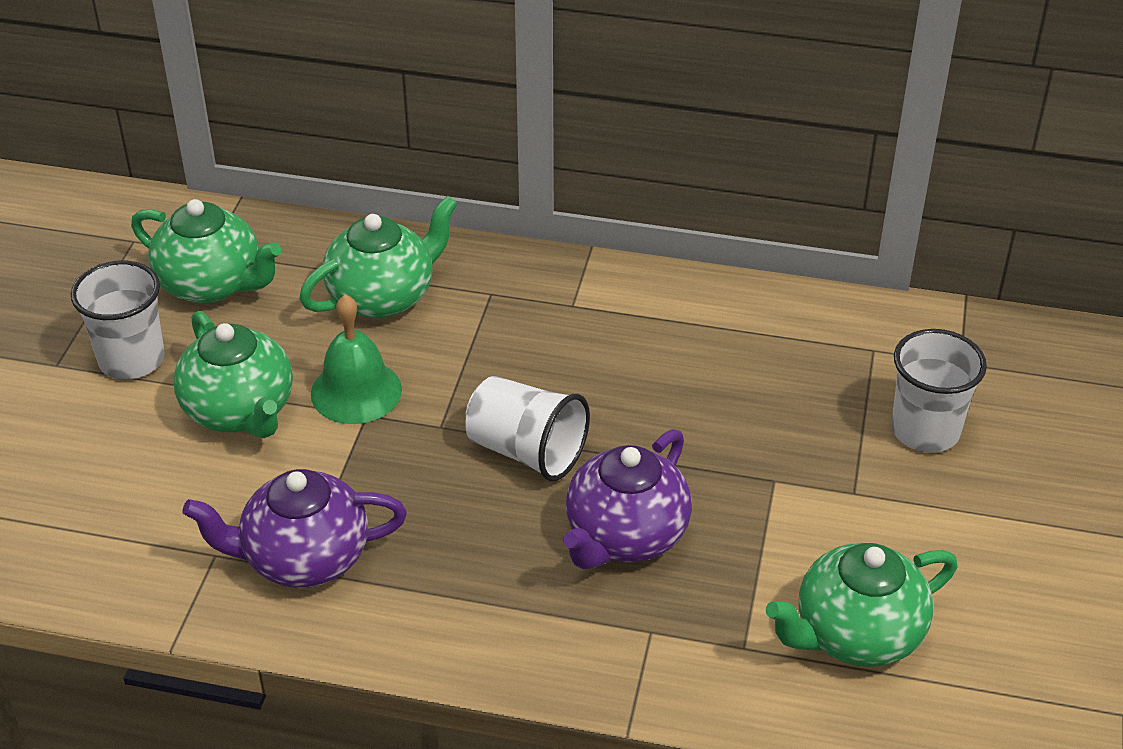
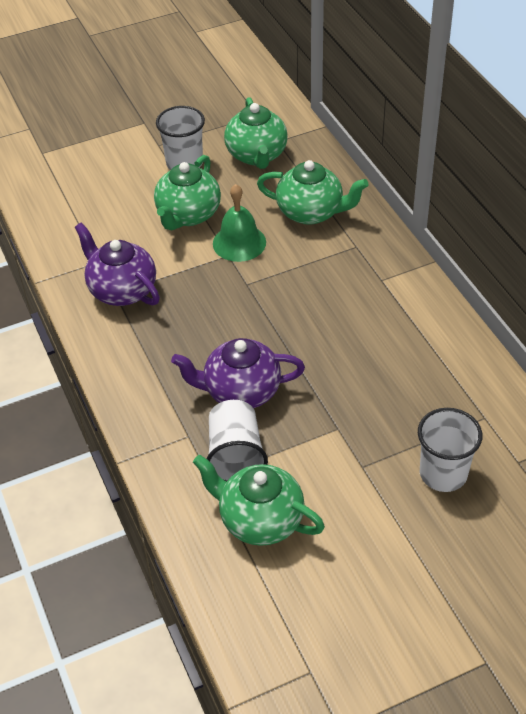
camera: 55 degrees right, 5 degrees up
(526, 451) = (261, 323): white cup -> white cup (235, 456)

